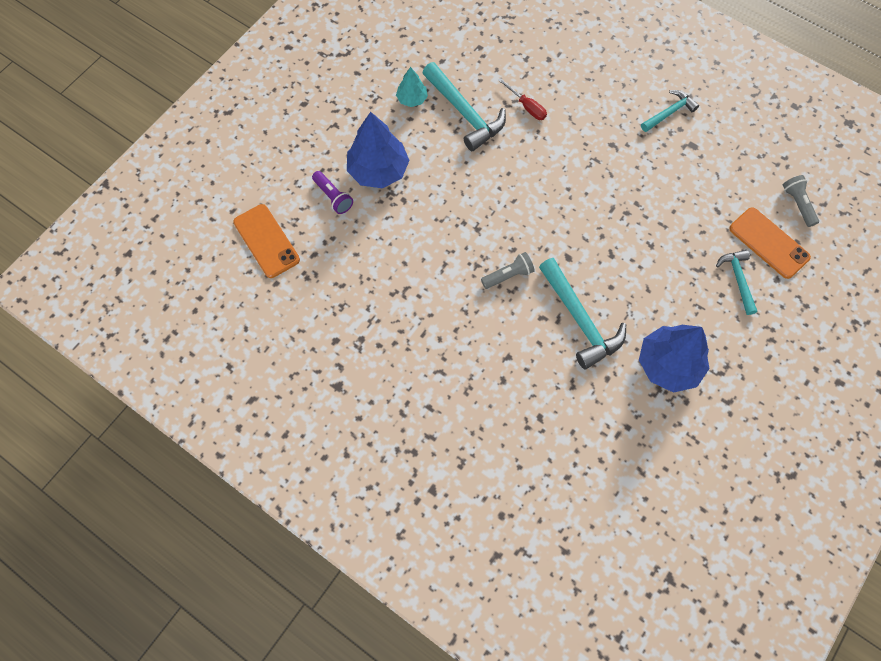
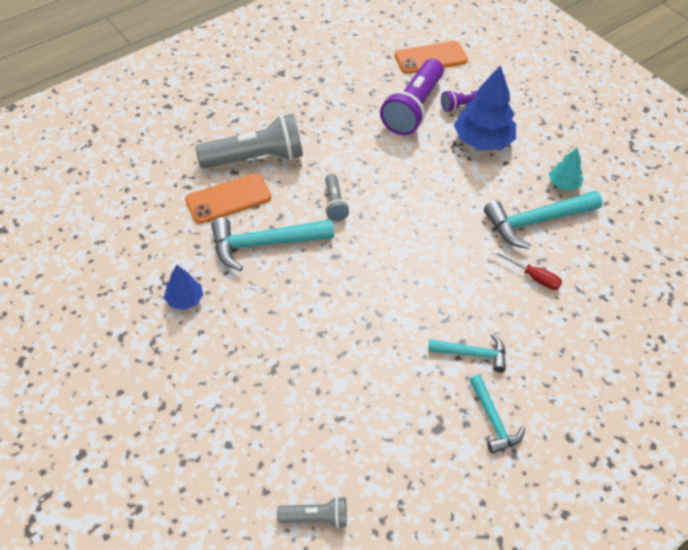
camera: 105 degrees right, 15 degrees down
(353, 240) = (413, 108): none -> purple flashlight
(477, 366) = (256, 158): none -> grey flashlight
(526, 107) = (533, 277): red screwdriver -> red screwdriver turned 120 degrees counterclockwise
(668, 364) = (185, 299): blue tree -> blue tree, size x0.53
(737, 279) = (246, 402): turquoise hammer -> turquoise hammer (472, 354)
(769, 243) = (277, 457): orange phone -> orange phone (228, 199)

